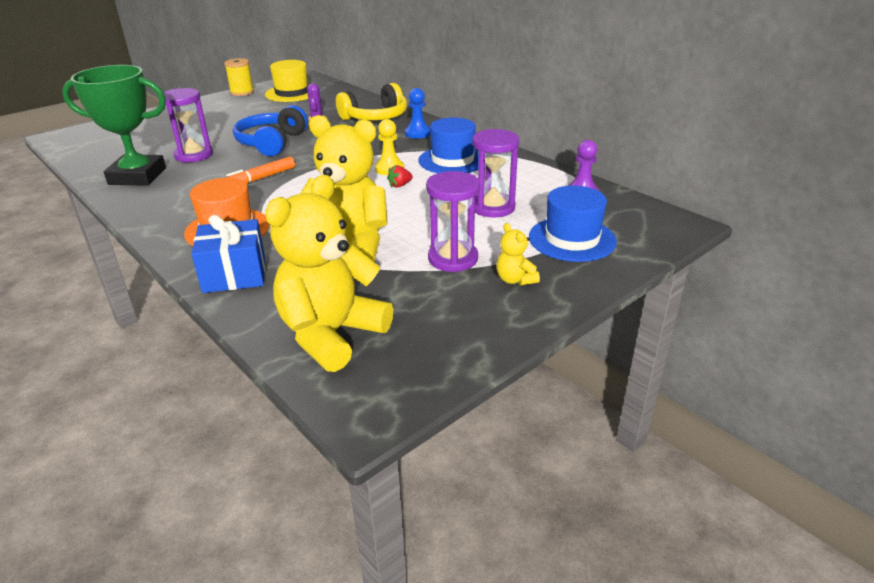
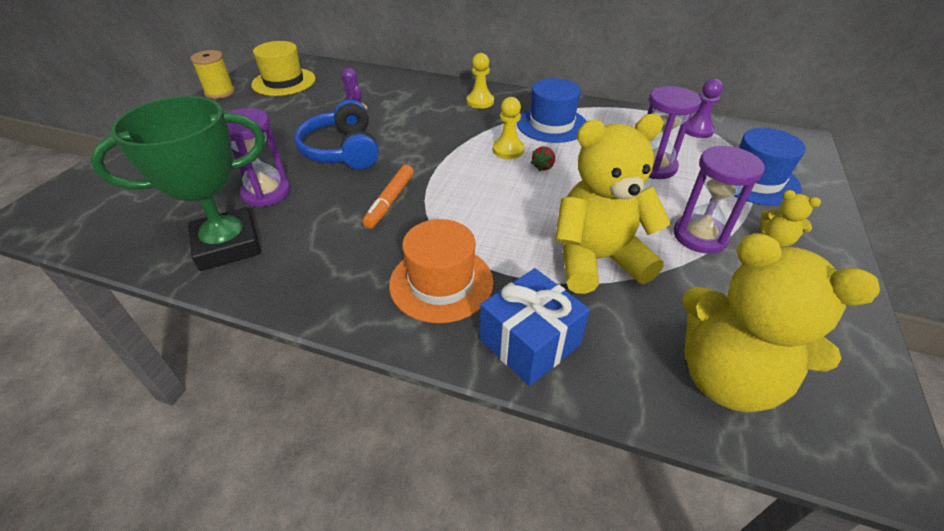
camera: 30 degrees left, 10 degrees up
(331, 334) = (726, 377): yellow teddy bear -> yellow teddy bear turned 60 degrees counterclockwise
(375, 117) = (414, 92): yellow headphones -> none
(418, 133) = (480, 102): blue pawn -> yellow pawn

